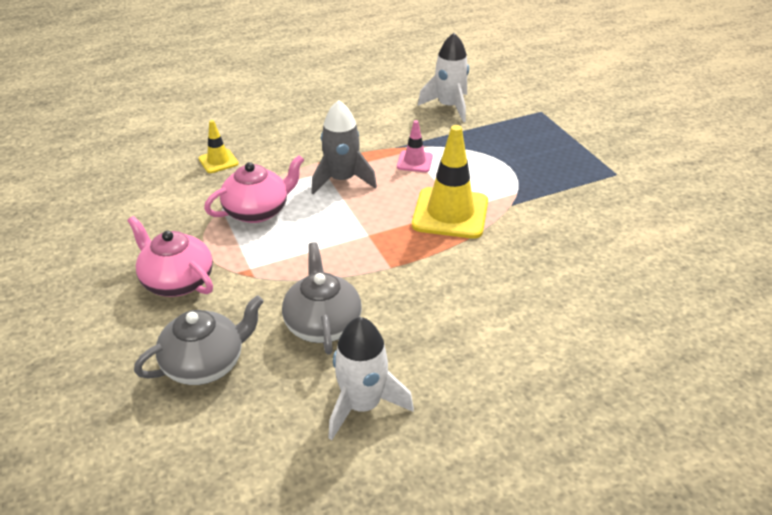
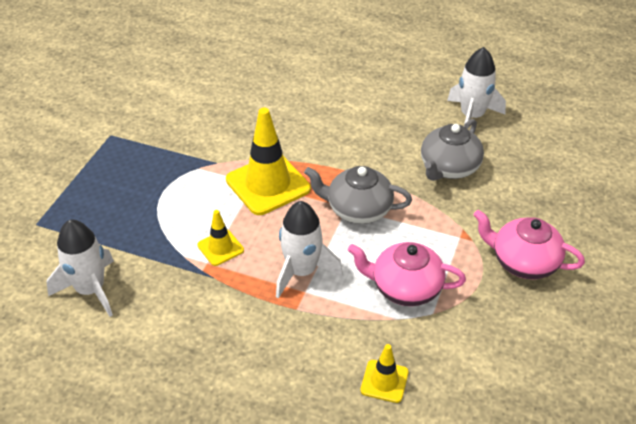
camera: 135 degrees left, 5 degrees up
(177, 281) = (523, 262): pink teapot -> pink teapot turned 120 degrees clockwise
(205, 364) = (544, 189): grey teapot -> grey teapot (358, 209)
(342, 180) = (302, 271): grey rocket -> white rocket
(414, 161) = (220, 248): pink traffic cone -> yellow traffic cone

